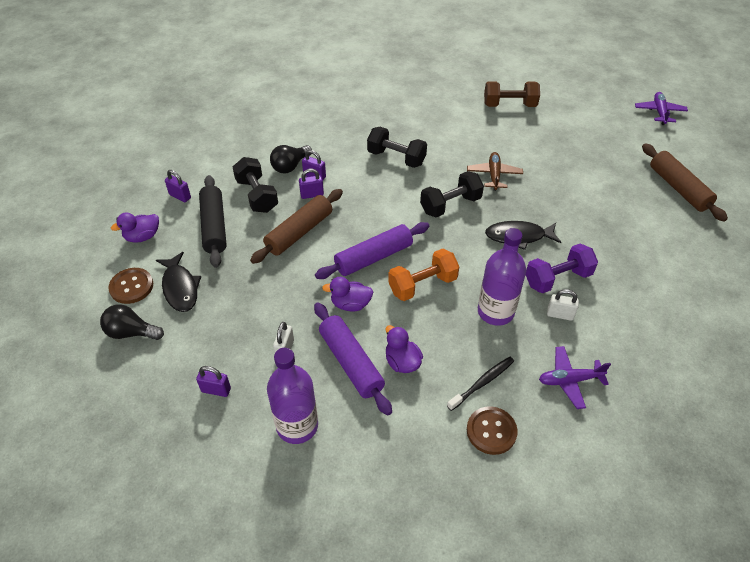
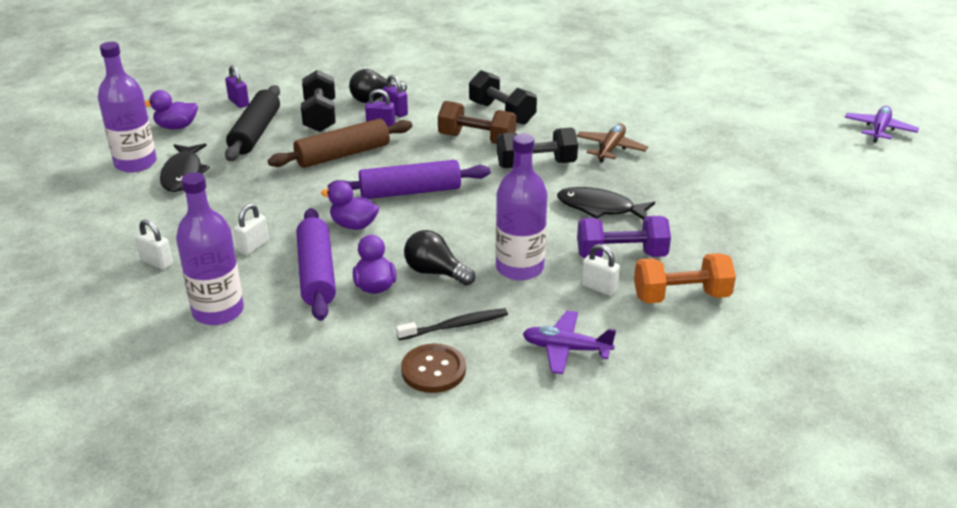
camera: 20 degrees right, 15 degrees down
(131, 287) = (135, 163): brown button -> purple bottle
(131, 332) = (108, 198): black light bulb -> black light bulb (435, 272)
(216, 390) = (157, 262): purple padlock -> white padlock
(422, 285) = (449, 226): orange dumbbell -> orange dumbbell (681, 296)
(509, 105) = (678, 91): brown dumbbell -> brown dumbbell (477, 139)
(678, 188) = (852, 205): brown rolling pin -> none

